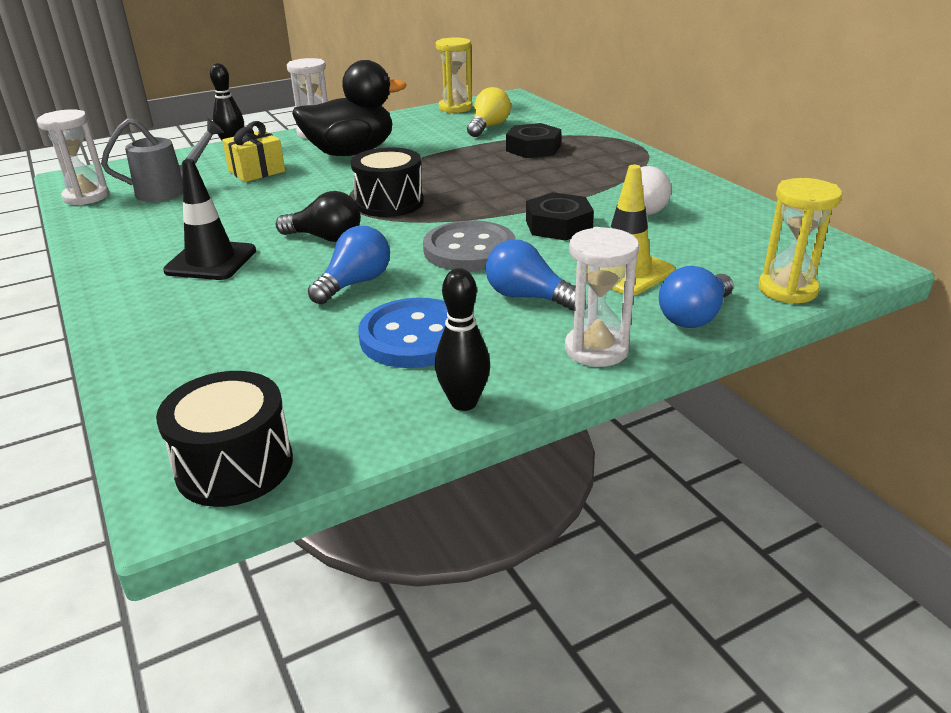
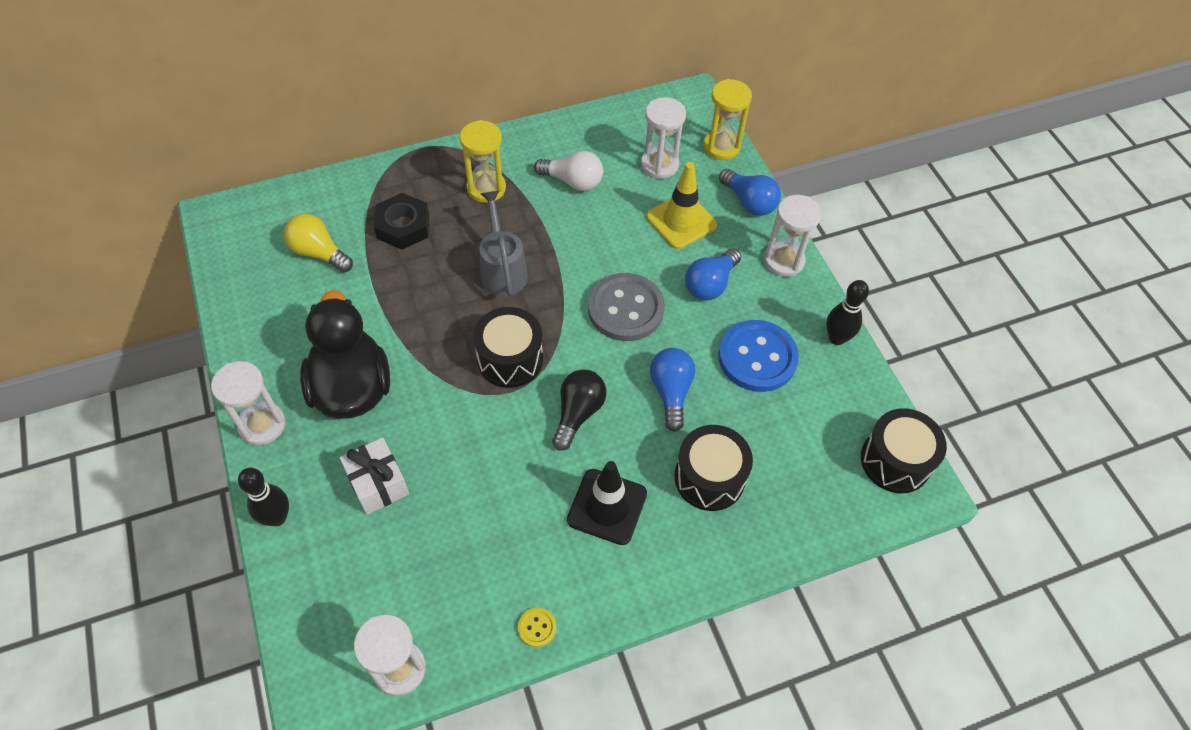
camera: 85 degrees left, 25 degrees up
(94, 241) = (537, 627): none -> yellow button
(170, 191) = (410, 573): grey watering can -> grey watering can (502, 270)
(234, 314) = (709, 478): none -> black drum
(256, 171) = (378, 484): yellow gift -> white gift
(355, 283) = (671, 392): blue light bulb -> blue light bulb turned 45 degrees clockwise
(455, 108) = (231, 274): yellow hourglass -> yellow hourglass (486, 188)
(558, 225) = (593, 243): black nut -> none
(713, 251) = (659, 165): none -> white hourglass

